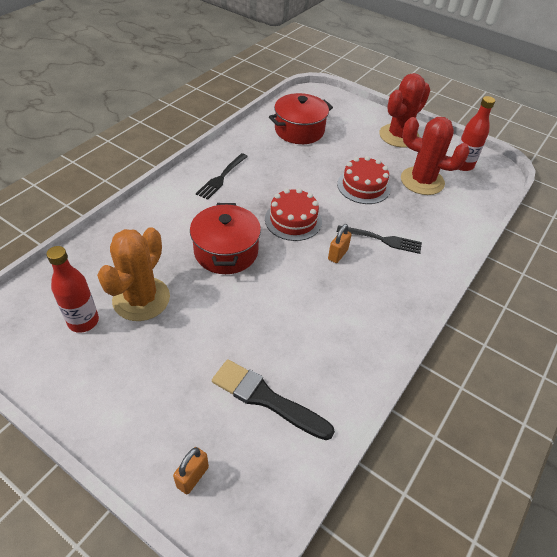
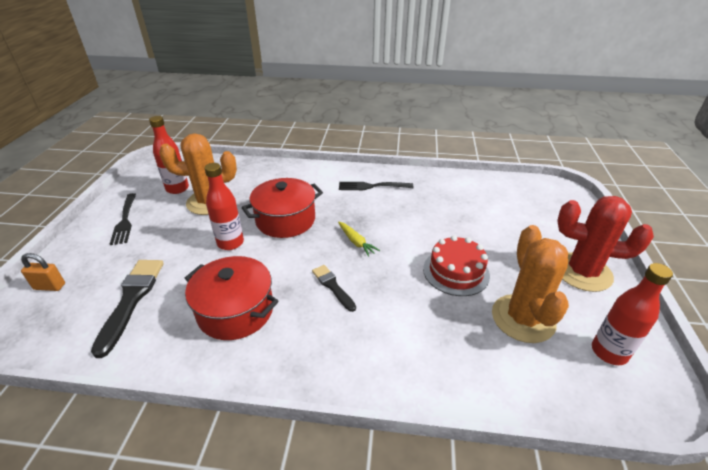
camera: 65 degrees right, 10 degrees down
(231, 301) = (230, 243): none -> red bottle
(293, 220) = (356, 242): red cake -> yellow carrot
(299, 130) = (489, 202): red pot -> red pot (236, 311)
(337, 254) = (333, 286): orange padlock -> black brush
(382, 240) = (383, 314): black fork -> black fork (125, 220)
(422, 181) = (523, 318): red cactus -> orange cactus

